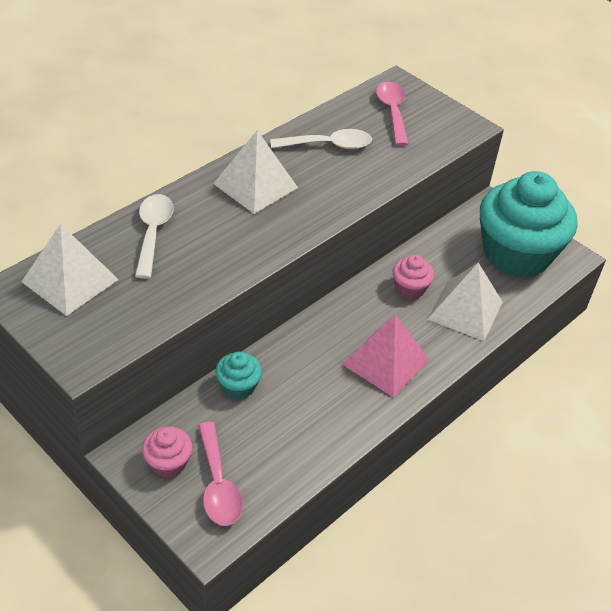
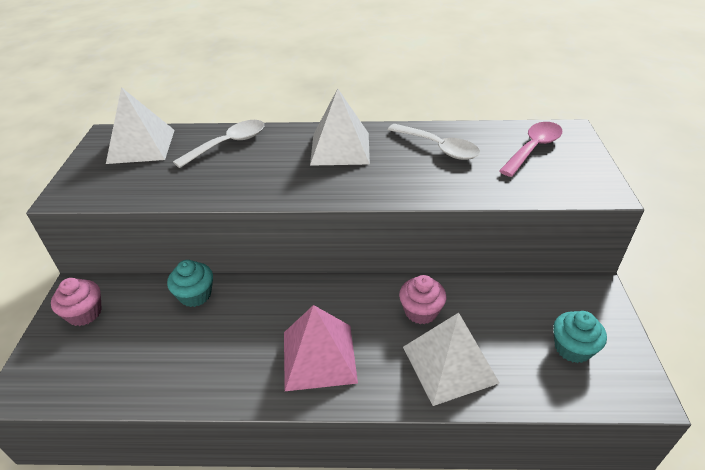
camera: 50 degrees right, 5 degrees down
(218, 484) = (84, 353): pink spoon -> none
(516, 253) = (572, 348): turquoise cupcake -> turquoise cupcake, size x0.42

